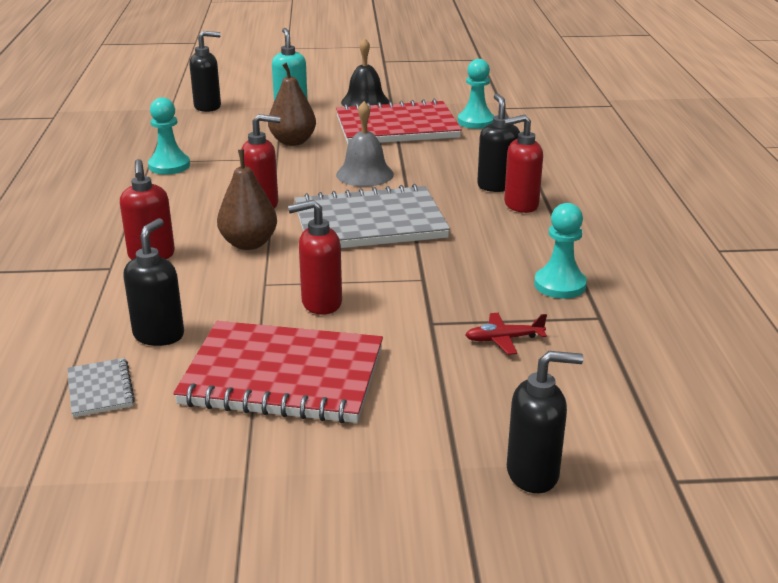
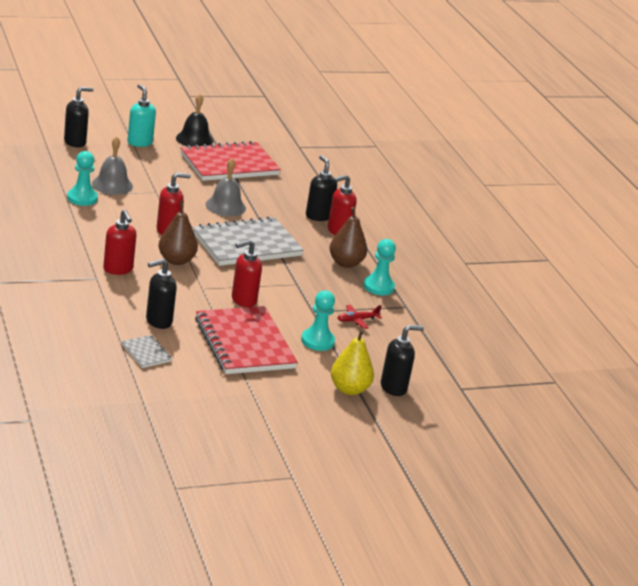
camera: 20 degrees left, 0 degrees up
(159, 335) = (158, 321): black soap dispenser -> black soap dispenser turned 120 degrees counterclockwise
(222, 150) = (112, 185): none -> grey bell
(283, 377) = (244, 343): red notebook -> red notebook turned 75 degrees clockwise
(293, 142) = (160, 177): brown pear -> brown pear (345, 263)
(441, 474) = (349, 389): none -> yellow pear
(476, 122) = (284, 160): turquoise pawn -> turquoise pawn (317, 341)

